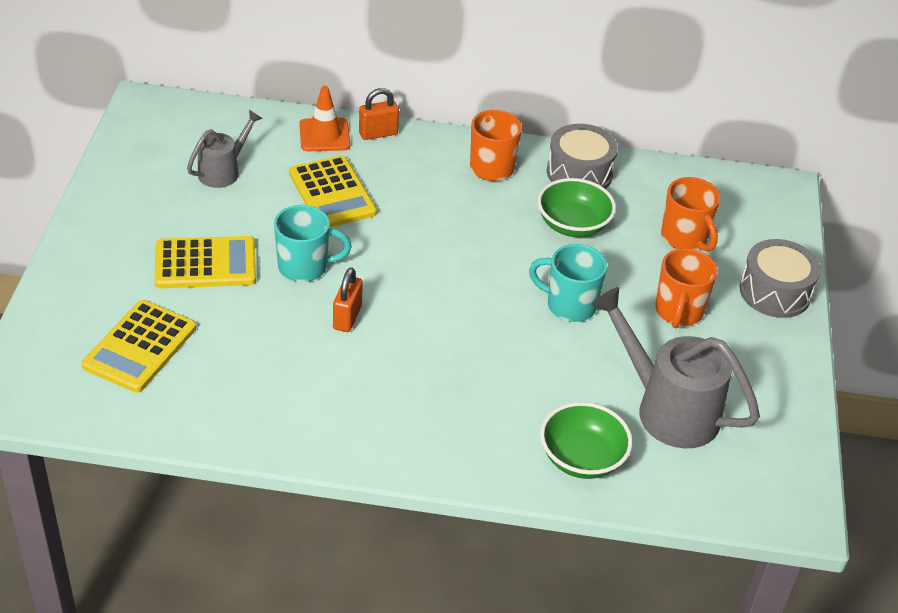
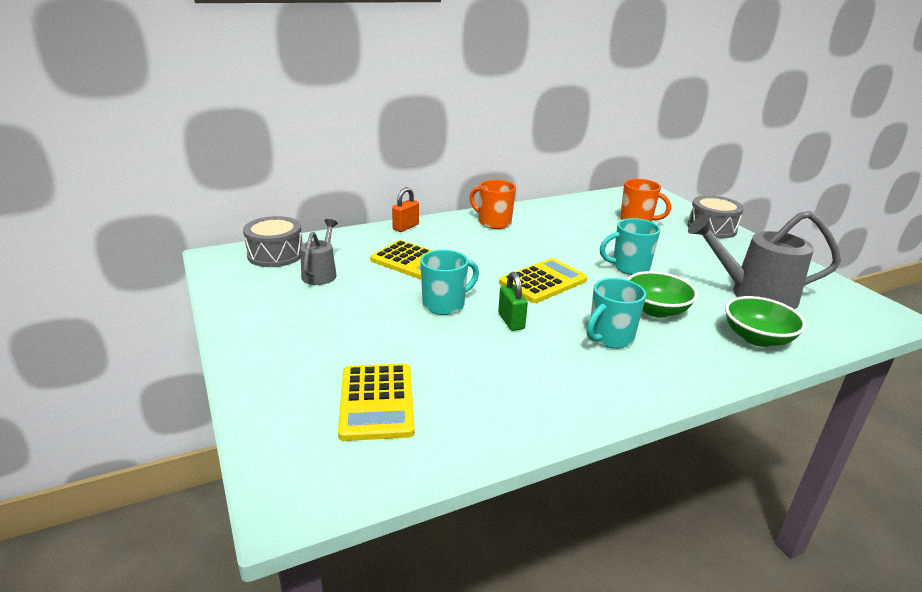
camera: 30 degrees left, 15 degrees down
(205, 264) = (369, 328): yellow calculator -> yellow calculator (543, 281)
(324, 135) = (371, 237): orange traffic cone -> none
(347, 317) = (511, 321): orange padlock -> green padlock
(422, 383) = (609, 338): none -> turquoise mug
(573, 225) = (575, 233): green bowl -> green bowl (656, 310)
(579, 173) = (544, 212): grey drum -> grey drum (275, 254)
(678, 312) = (685, 251): orange mug -> none

